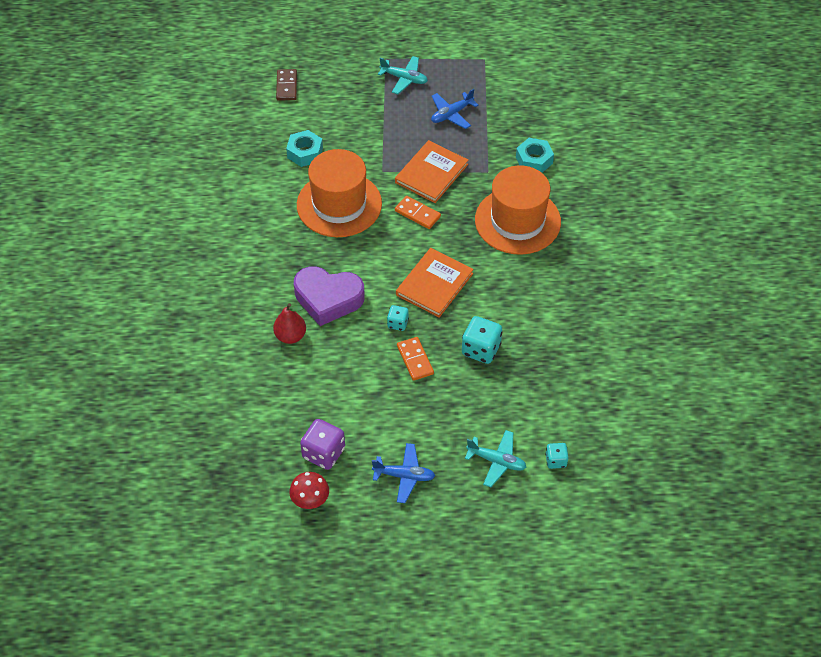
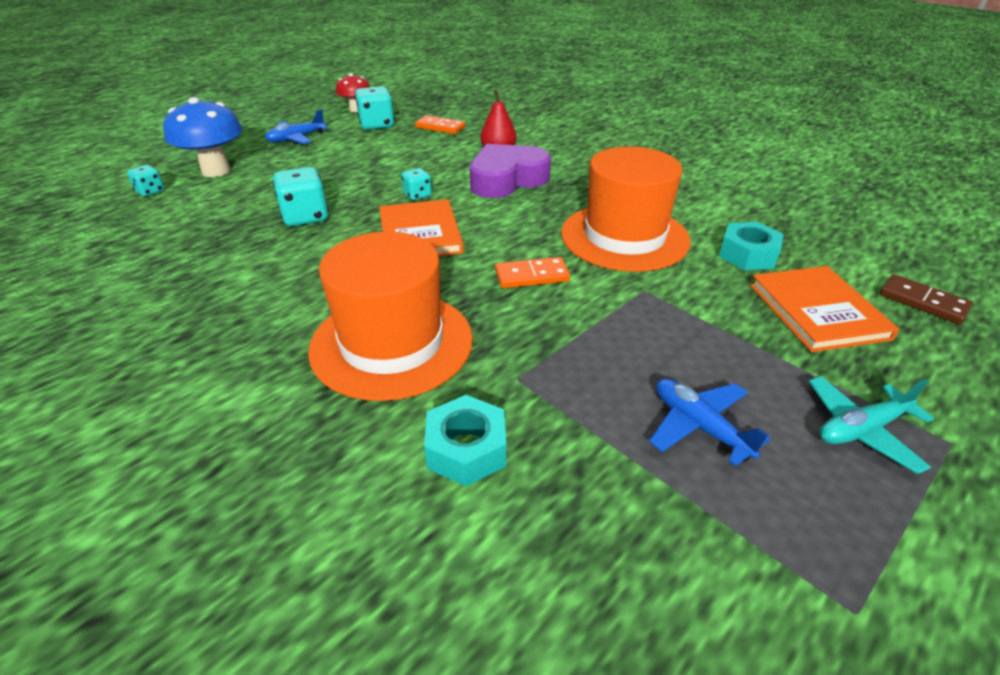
camera: 135 degrees right, 15 degrees down
(323, 453) = (377, 125): purple dice -> turquoise dice
(415, 360) = (367, 185): orange domino -> orange domino (440, 127)
(431, 173) = (586, 324): orange book -> orange book (817, 311)
(451, 114) = (699, 426): blue plane -> blue plane turned 45 degrees counterclockwise
(496, 461) = (216, 171): turquoise plane -> blue mushroom

